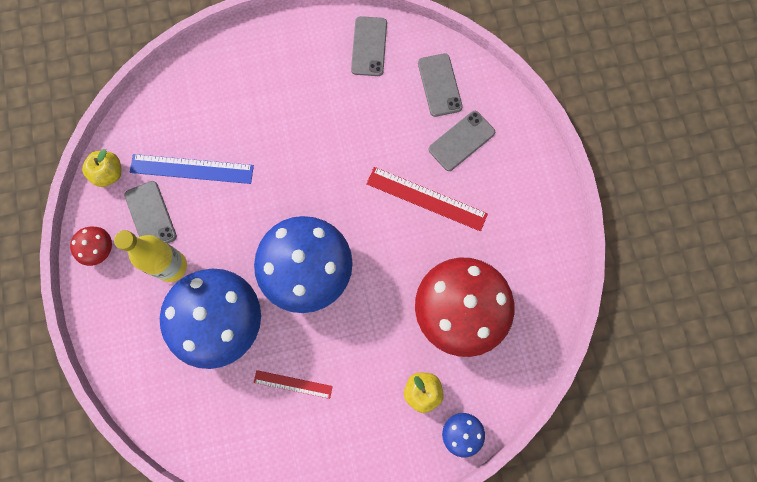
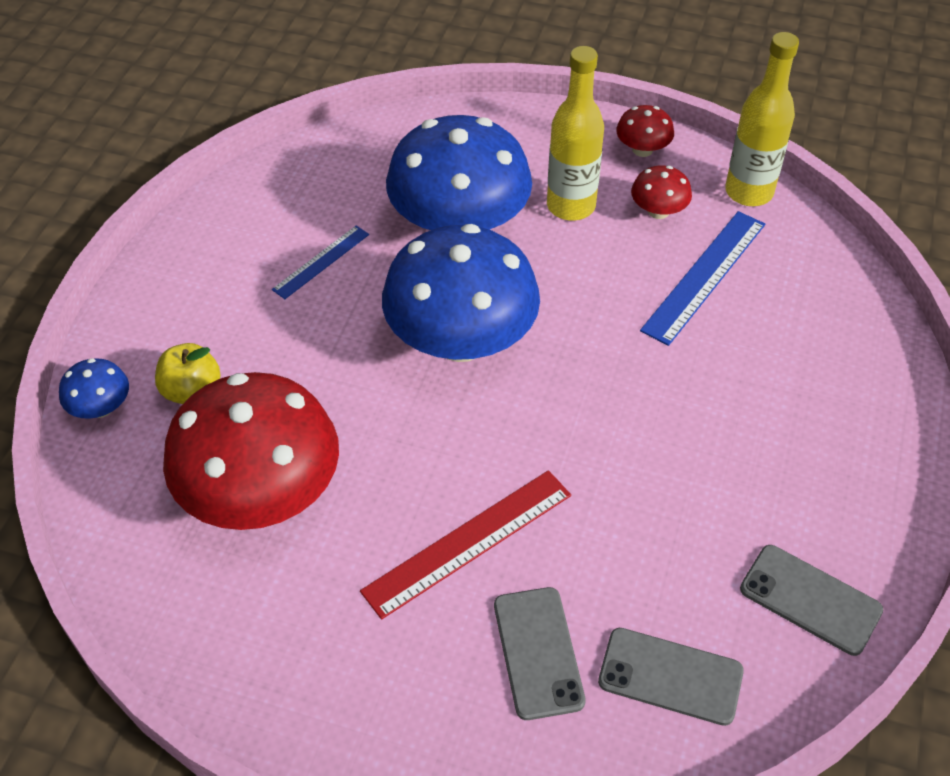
camera: 120 degrees right, 25 degrees down
(109, 173) = (749, 192): yellow apple -> yellow bottle
(151, 215) = (658, 211): grey phone -> red mushroom
(293, 384) = (321, 262): red ruler -> blue ruler

